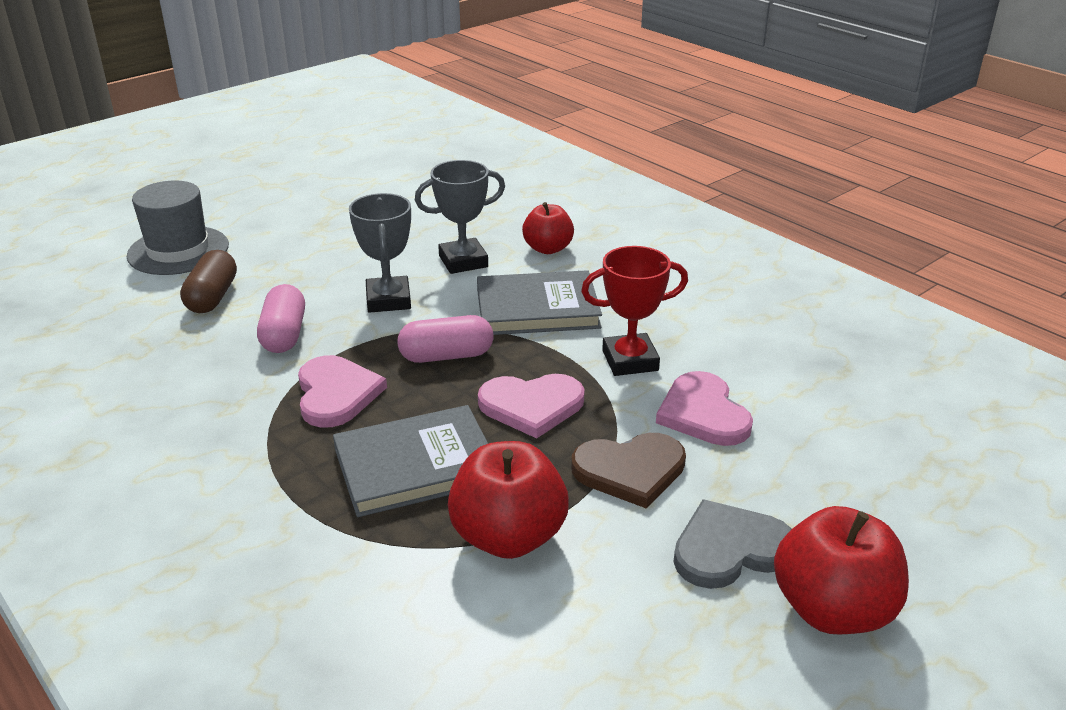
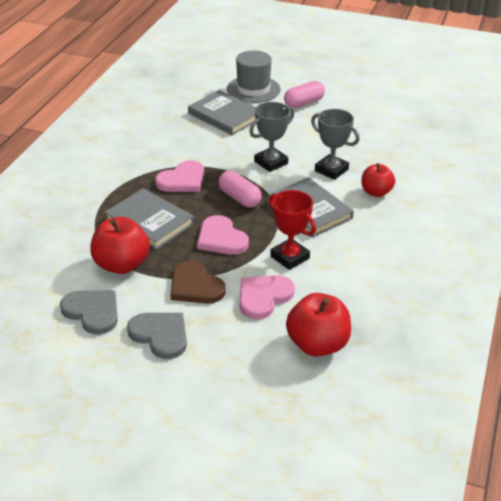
camera: 60 degrees right, 5 degrees up
(212, 297) = (225, 116): brown capsule -> grey book
(284, 334) = (214, 147): pink capsule -> pink capsule (304, 103)
(615, 616) = (92, 312): none -> grey heart
(832, 609) = (139, 380): red apple -> red apple (317, 344)

